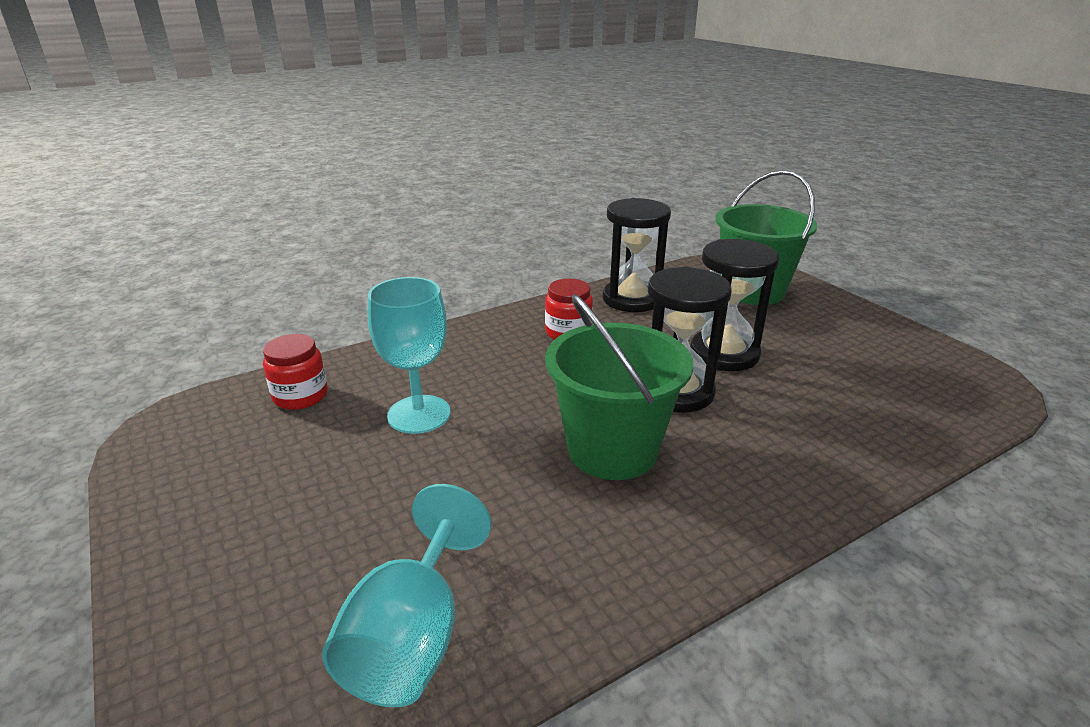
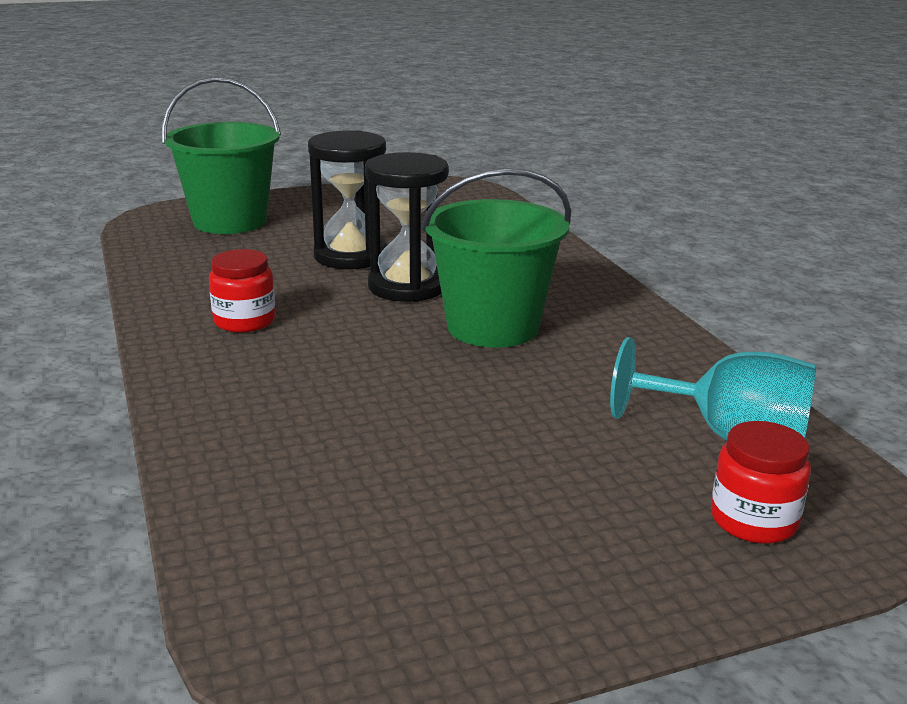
camera: 80 degrees left, 5 degrees down
(300, 396) = (284, 521): red jar -> red jar (753, 520)
(419, 414) = (382, 425): turquoise goblet -> none
(632, 299) = (190, 277): black hourglass -> none

